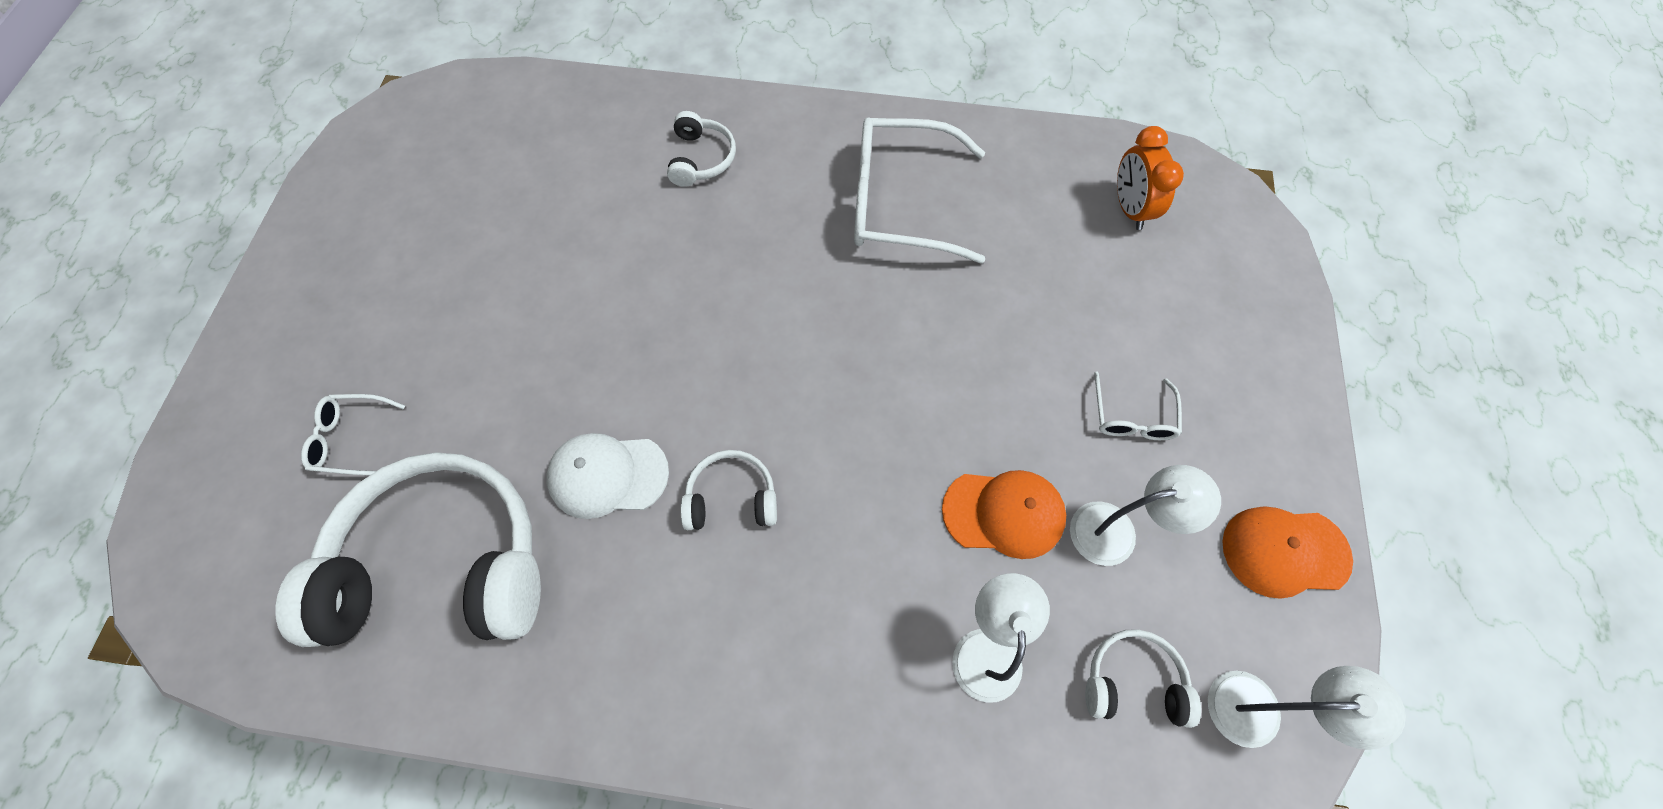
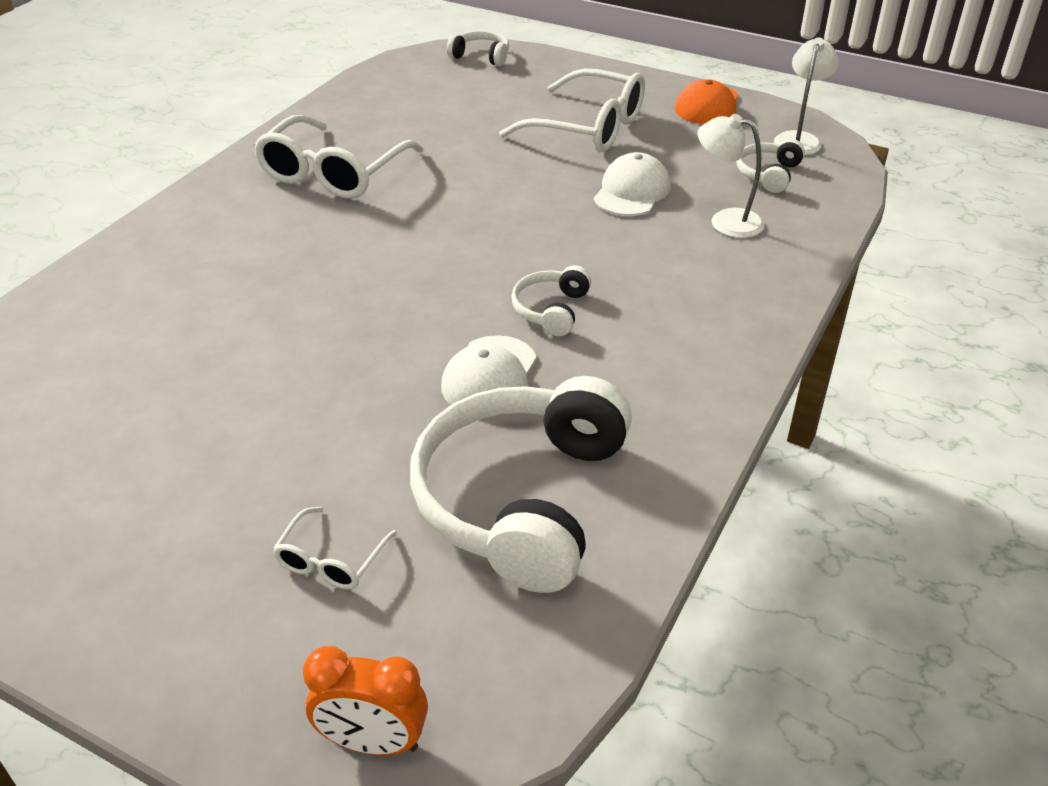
camera: 70 degrees left, 25 degrees down
(701, 159) = (184, 263): white headphones -> white headphones (481, 56)
(1004, 513) = (632, 191): orange cap -> white cap
(1116, 531) = (666, 154): white lamp -> none
(1129, 208) = (424, 86): orange clock -> orange clock (373, 742)
(1132, 417) = (588, 128): white glasses -> white glasses, size x2.10

